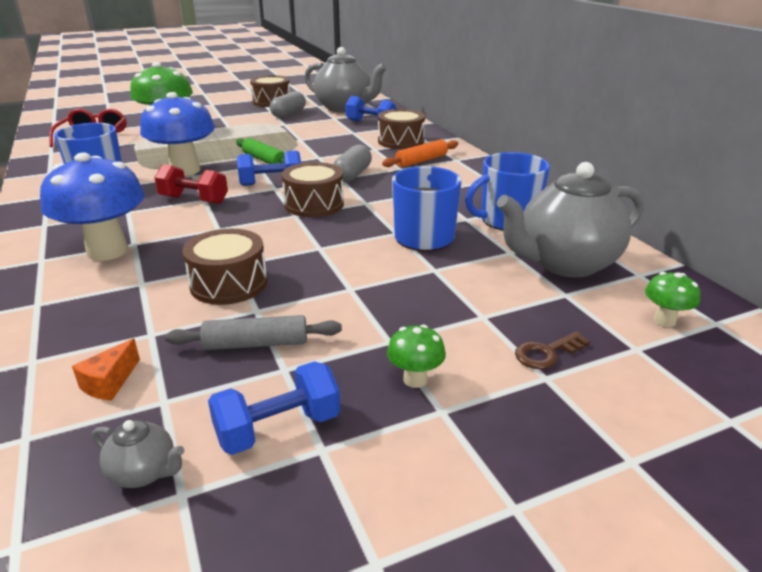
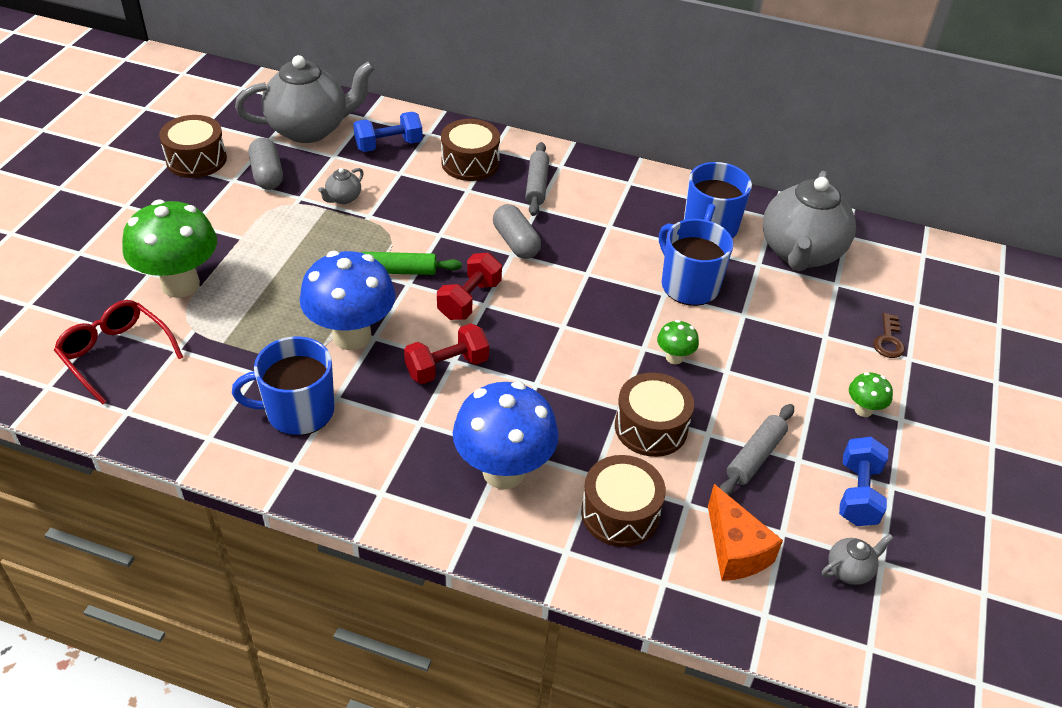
camera: 50 degrees left, 15 degrees up
(109, 382) = (735, 550): orange cheese -> orange cheese, size x1.67
(271, 183) = (469, 300): blue dumbbell -> red dumbbell
(303, 130) = (343, 198): none -> grey teapot
(314, 204) = (554, 302): brown drum -> brown drum (620, 513)
(421, 161) = (537, 185): orange rolling pin -> grey rolling pin
(664, 320) = (902, 270): green mushroom -> green mushroom (674, 358)

